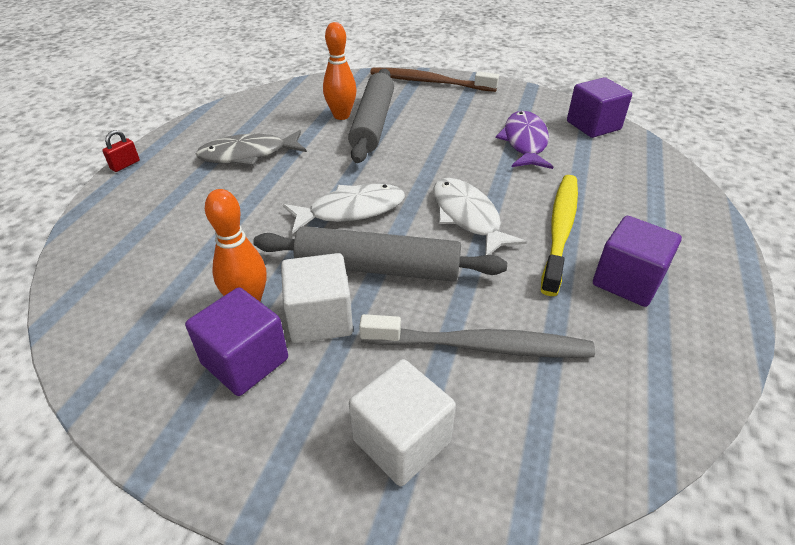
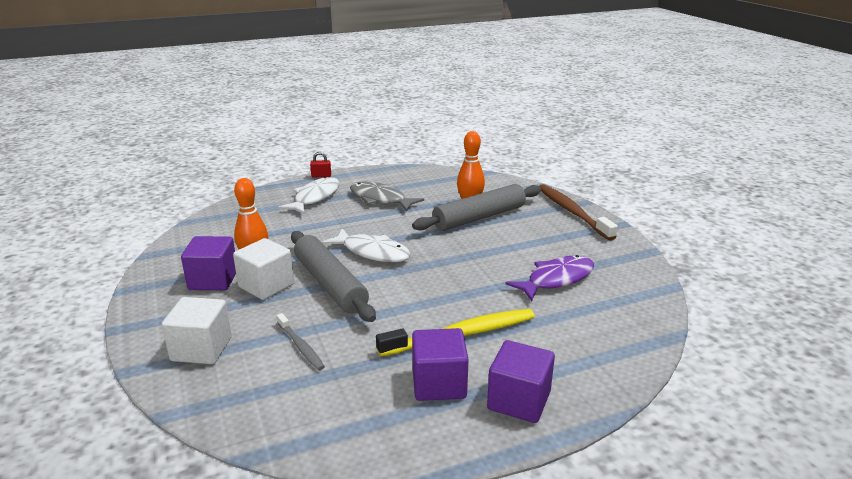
camera: 50 degrees right, 15 degrees down
(467, 217) = (423, 293): white fish -> white fish (315, 198)
(481, 346) = (300, 346): grey toothbrush -> grey toothbrush, size x0.55
(593, 125) = (639, 300): purple cube -> purple cube (519, 400)

